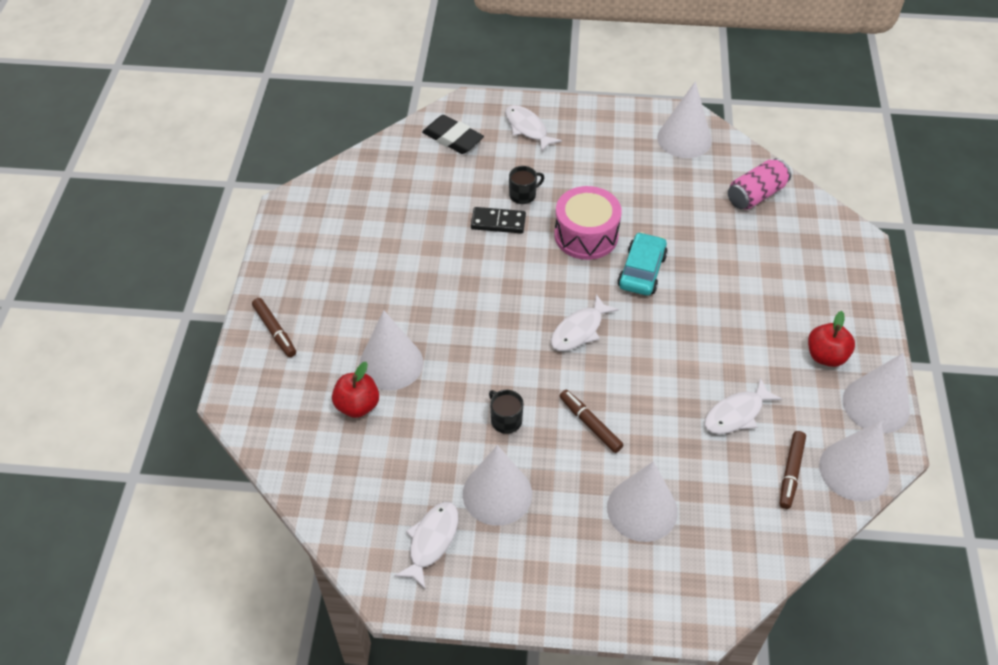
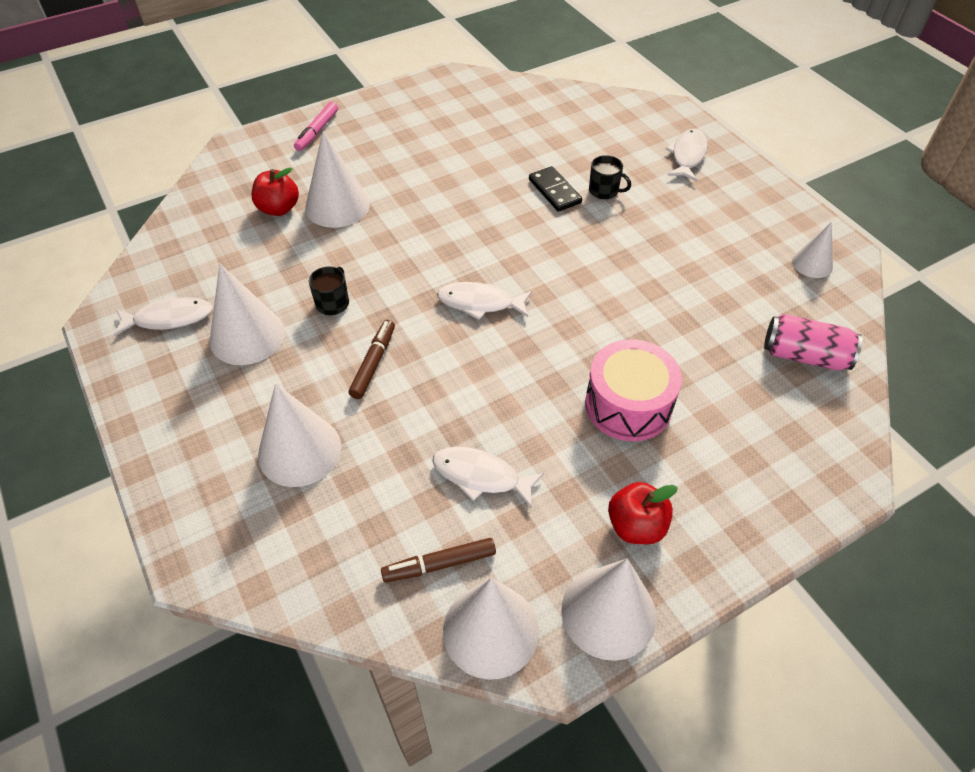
camera: 55 degrees right, 0 degrees up
(275, 331) = (317, 131): brown marker -> pink marker
(453, 138) = (620, 120): black eraser -> none
(586, 235) = (601, 253): pink drum -> pink drum (628, 405)
(641, 271) = (598, 313): turquoise car -> none
(684, 139) = (812, 263): white cone -> white cone, size x0.58

